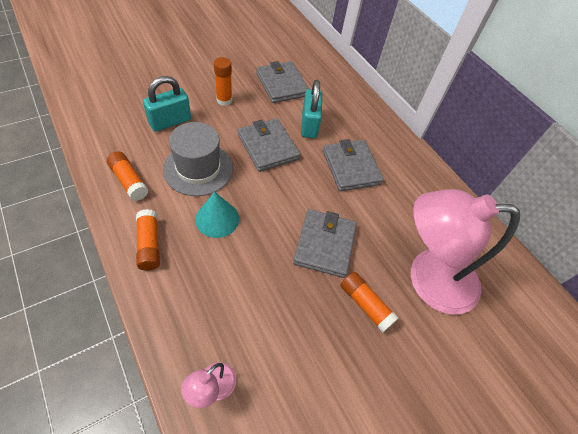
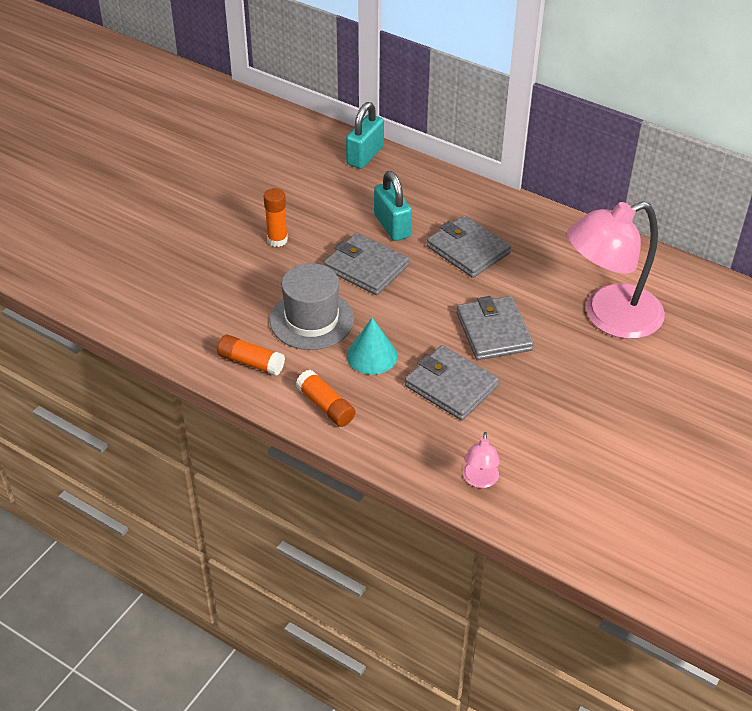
camera: 20 degrees left, 10 degrees down
(170, 121) = (238, 288): turquoise padlock -> turquoise padlock (365, 156)
(282, 85) = (327, 195): grey wallet -> grey wallet (451, 386)
(365, 304) = (566, 363): orange glue stick -> none

